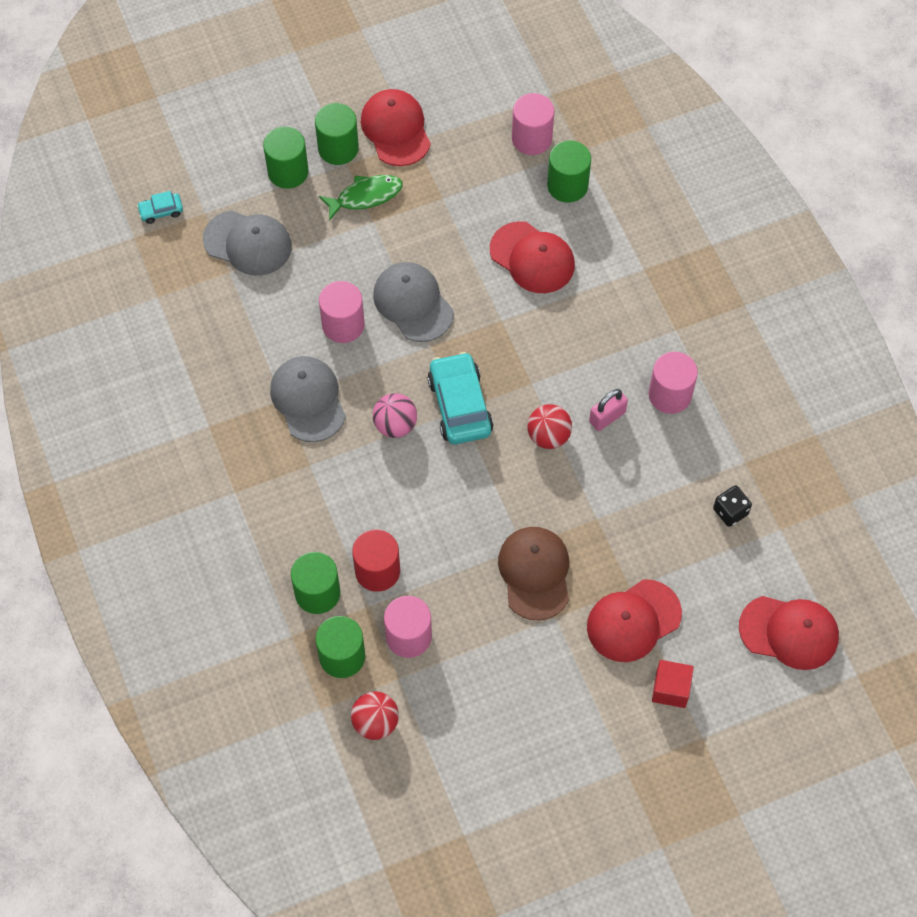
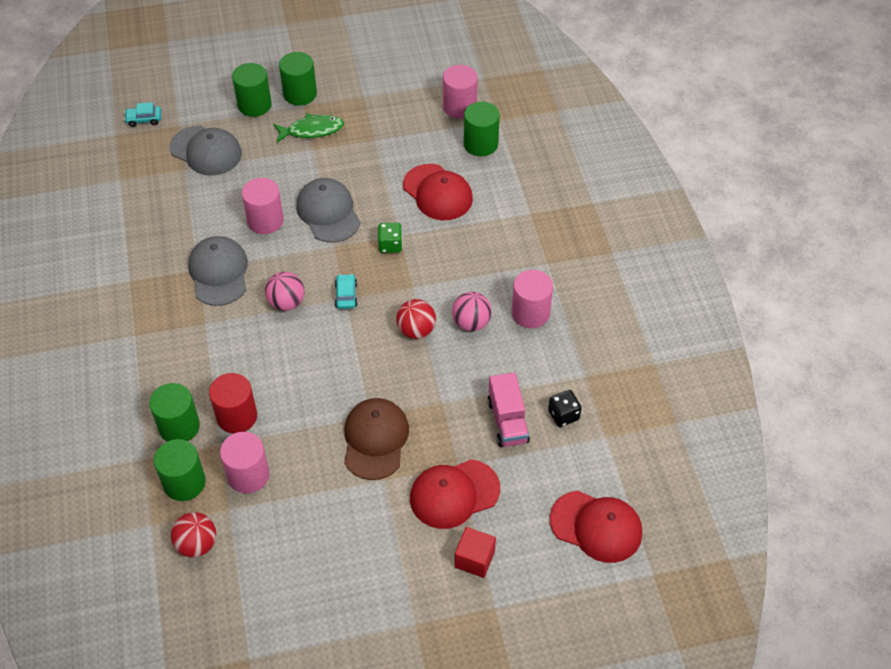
camera: 10 degrees right, 10 degrees down
(396, 129) = (350, 86): red cap -> none
(460, 405) = (346, 295): turquoise car -> turquoise car, size x0.49
(494, 334) = (390, 245): none -> green dice
(607, 417) = (471, 323): pink padlock -> pink ball
(672, 528) = (507, 421): none -> pink truck

